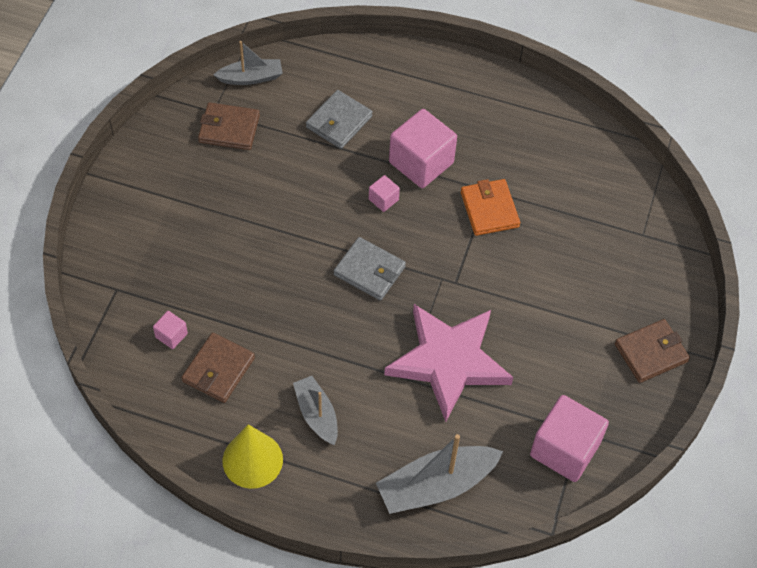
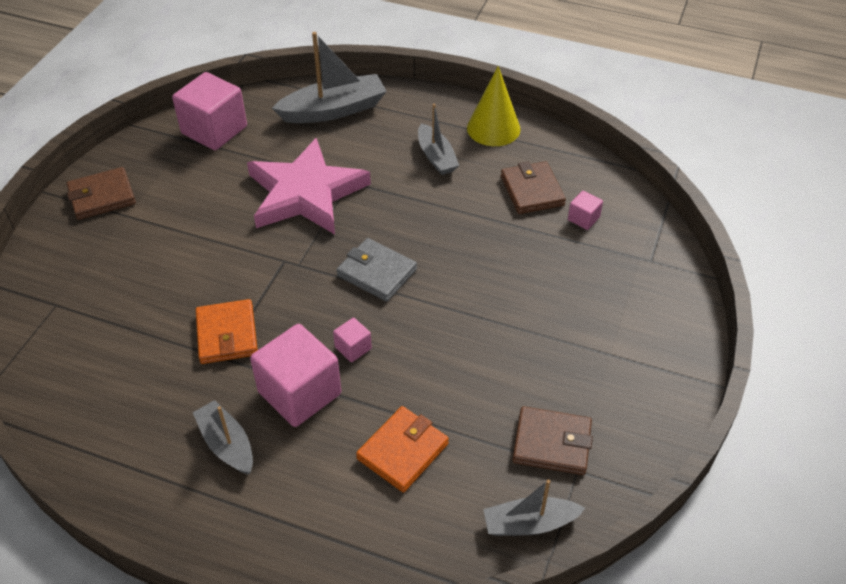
camera: 175 degrees left, 10 degrees down
(218, 370) = (532, 191): brown wallet -> brown wallet turned 45 degrees counterclockwise
(339, 122) = (403, 451): grey wallet -> orange wallet
(468, 125) = (227, 444): none -> grey boat

